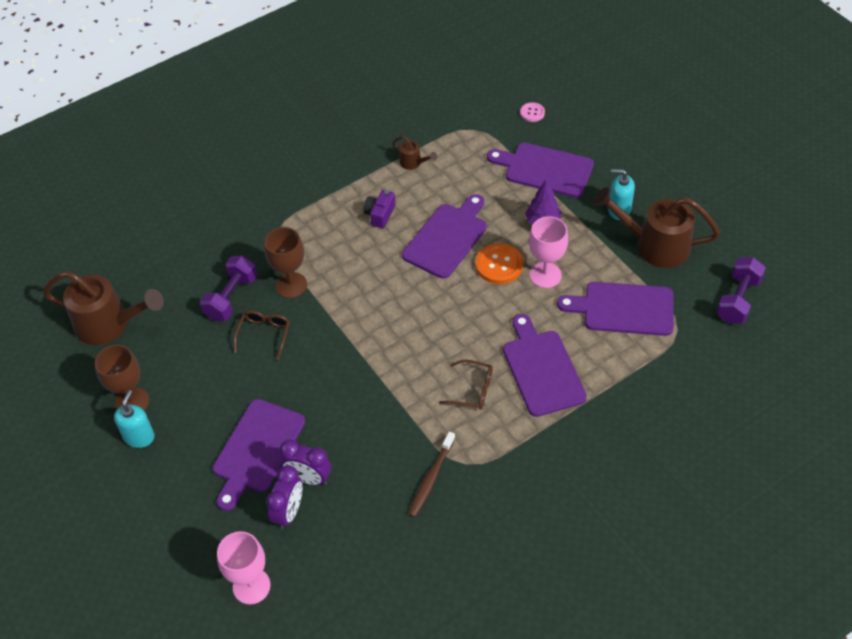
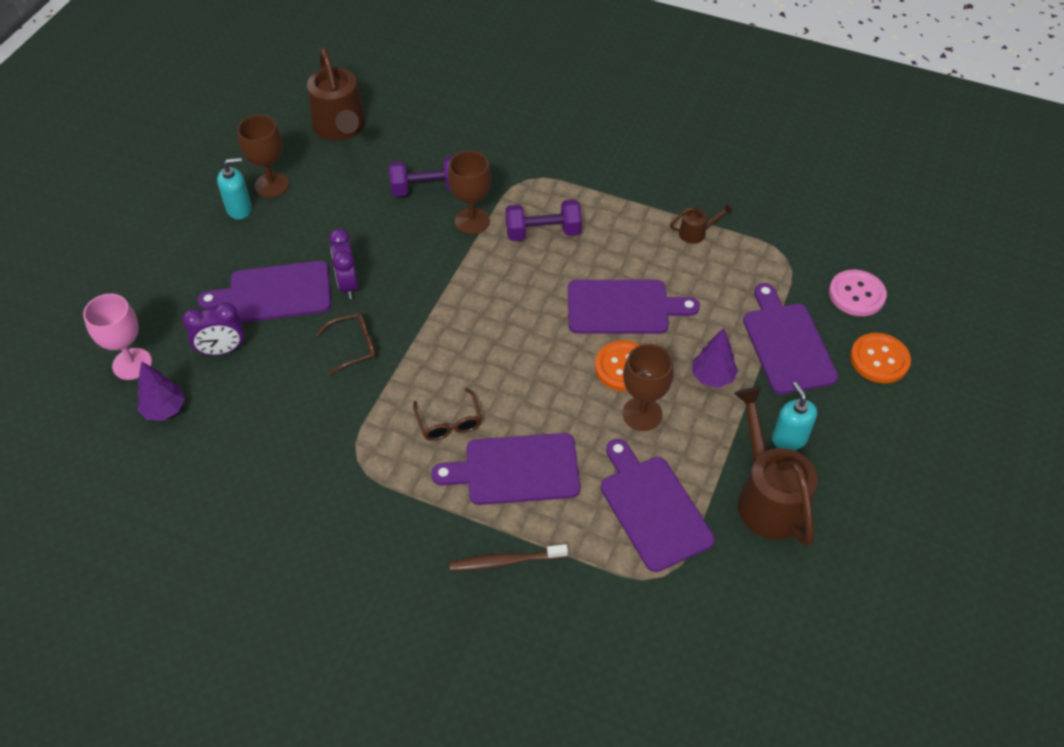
camera: 55 degrees right, 0 degrees up
(264, 334) = (402, 232): brown glasses -> brown glasses (354, 346)
(309, 478) = (266, 346): purple clock -> purple clock (348, 284)
(320, 579) = (164, 409): none -> purple tree
(380, 214) = (609, 241): purple camera -> none
(413, 163) = (696, 233): brown watering can -> brown watering can turned 105 degrees counterclockwise
(431, 478) = (323, 440): brown toothbrush -> brown toothbrush (506, 561)
(532, 113) = (856, 294): pink button -> pink button, size x1.75
(542, 369) = (516, 470): purple cutting board -> purple cutting board turned 135 degrees counterclockwise
(545, 275) = (642, 414): pink goblet -> brown goblet
(591, 132) = (879, 359): none -> orange button
(738, 300) = (756, 621): purple dumbbell -> purple dumbbell (543, 232)

